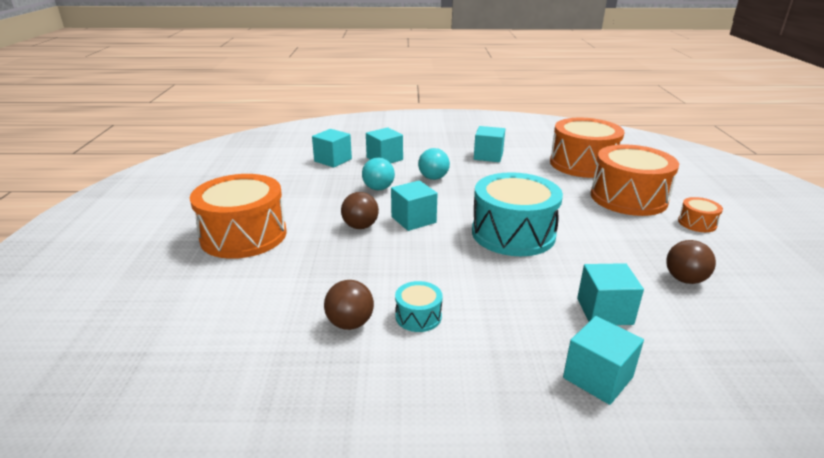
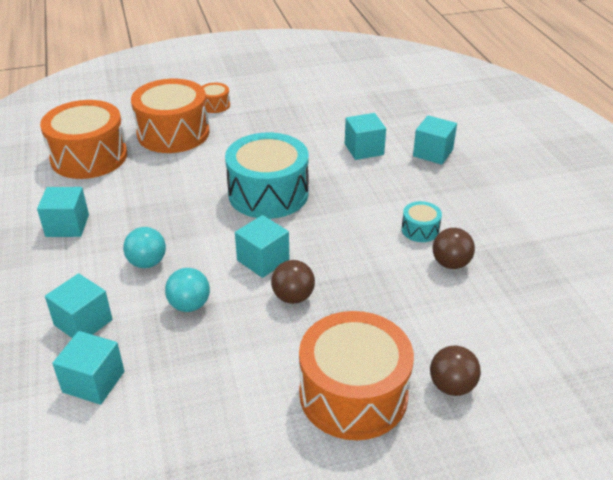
camera: 105 degrees left, 10 degrees up
(684, 279) = (306, 117): brown ball -> brown ball (452, 386)

